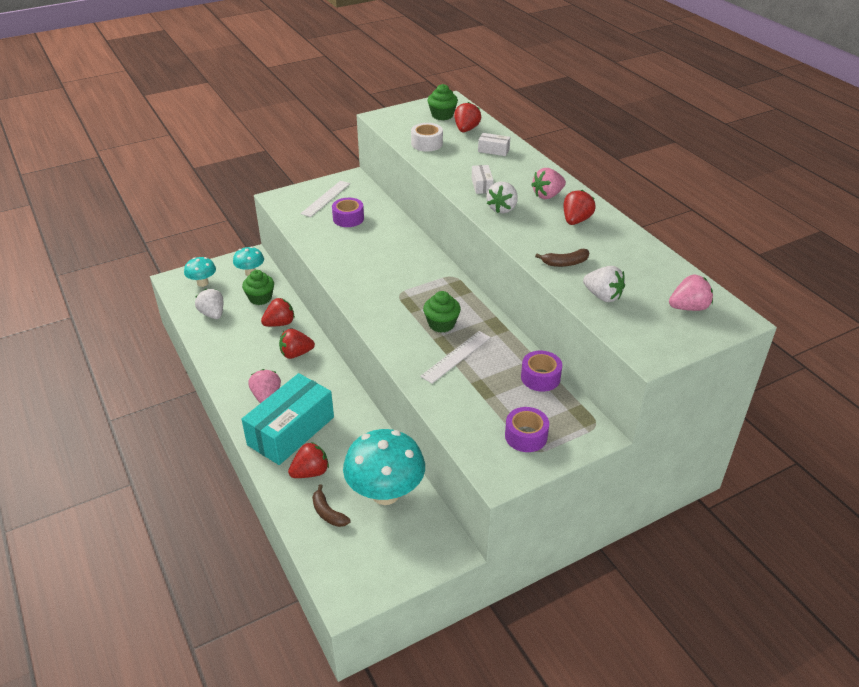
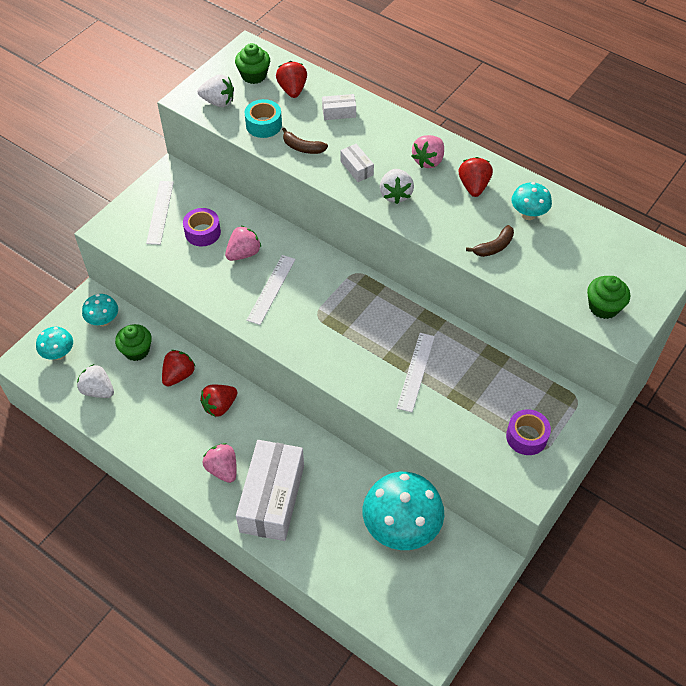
camera: 25 degrees left, 15 degrees up
(291, 431) = (272, 498): turquoise box -> white box
(310, 472) = (319, 535): red strawberry -> none
(328, 513) = (362, 571): brown banana -> brown banana (302, 147)
(374, 267) = (271, 289): none -> white ruler
(427, 143) = (264, 125): white tape -> turquoise tape
(441, 324) = (380, 337): green cupcake -> green cupcake (603, 307)
(540, 377) = (504, 366): purple tape -> none
(602, 296) = (549, 276): white strawberry -> white strawberry (218, 102)
(613, 250) = (528, 214): none -> turquoise mushroom
(688, 307) = (627, 262): pink strawberry -> pink strawberry (243, 253)

